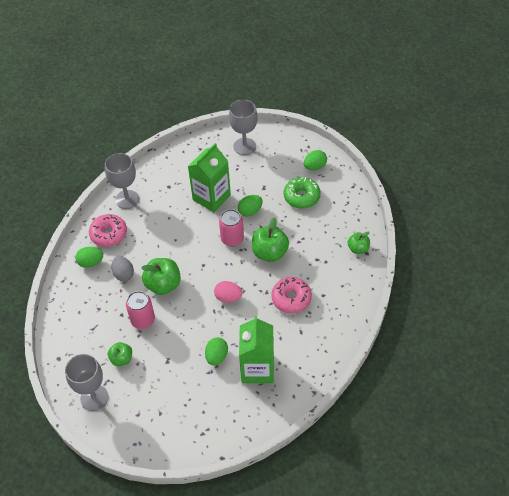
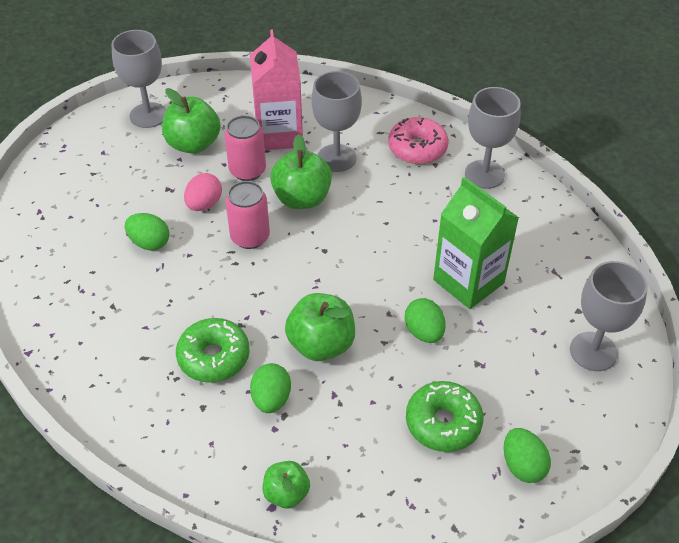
camera: 100 degrees right, 5 degrees down
(91, 262) = (369, 126): green egg -> green egg (271, 399)
(105, 311) = (279, 134): none -> pink carton
(122, 359) = (193, 144): green apple -> green apple, size x1.65
(123, 274) = (336, 158): grey egg -> grey goblet
(228, 297) = (249, 272): pink egg -> pink egg (204, 204)
(232, 239) = (367, 296): pink can -> pink can (250, 237)
(257, 369) = (105, 288): green carton -> none
(291, 298) = (214, 357): pink donut -> green donut

